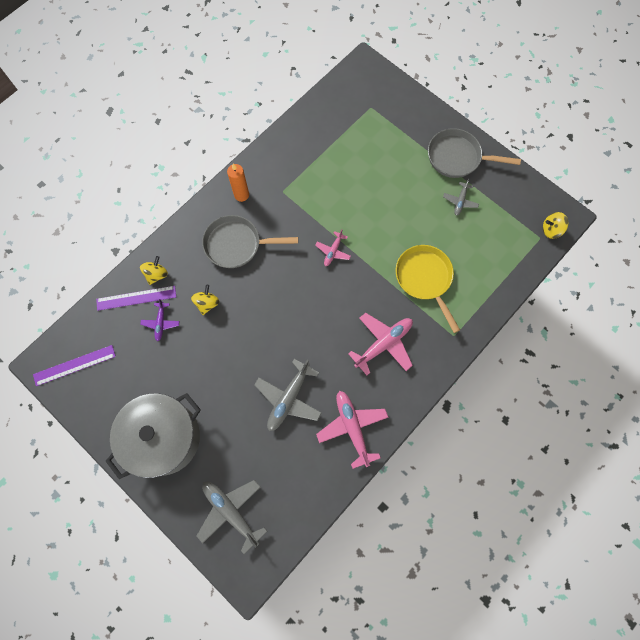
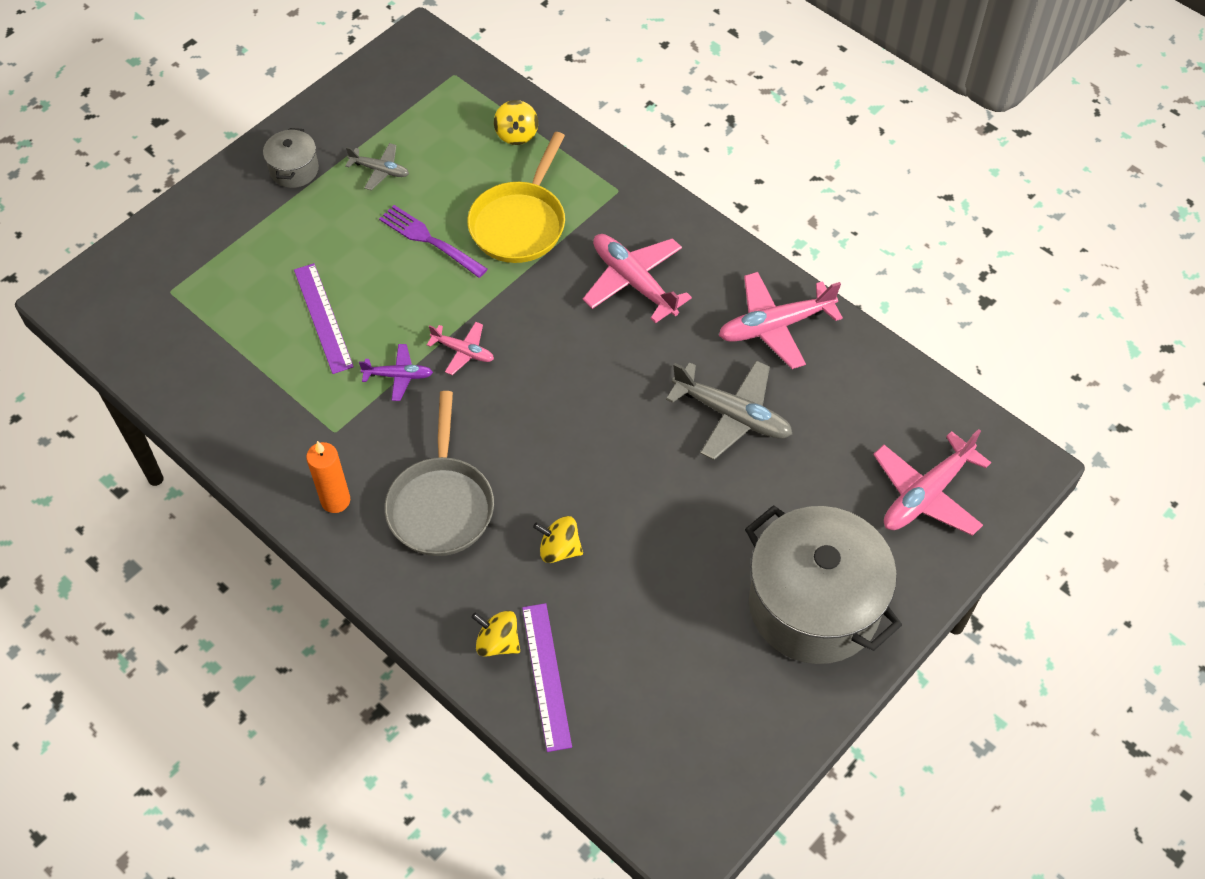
camera: 90 degrees left, 15 degrees down
(74, 365) = (685, 778): purple ruler -> purple ruler (323, 318)
(161, 323) = (598, 627): purple plane -> purple plane (399, 376)
(230, 511) = (926, 494): grey plane -> pink plane
(410, 230) = (430, 240): none -> purple fork
(425, 279) = (520, 223): yellow pan -> yellow pan turned 45 degrees counterclockwise
(457, 157) = (294, 170): grey pan -> grey pot
(551, 230) = (441, 60): yellow spinning top -> yellow spinning top (516, 134)

